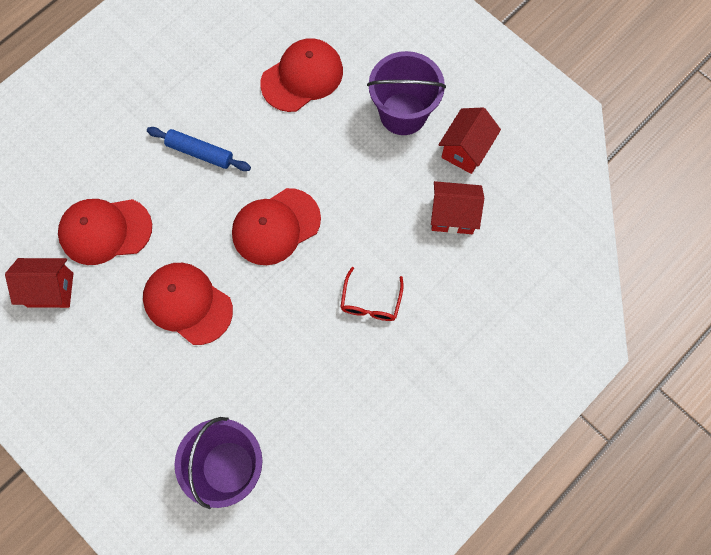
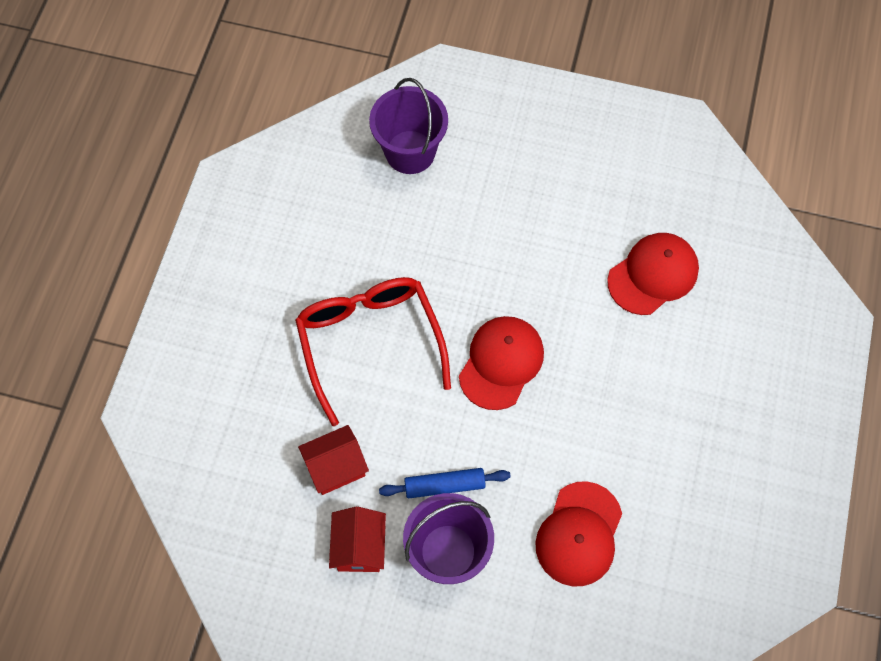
camera: 150 degrees right, 5 degrees down
(50, 290) = (659, 202): red house -> none
(187, 303) = (533, 254): red cap -> none
(200, 152) = (623, 394): blue rolling pin -> blue rolling pin (444, 485)
(370, 302) = (370, 342): red glasses -> red glasses, size x2.19

